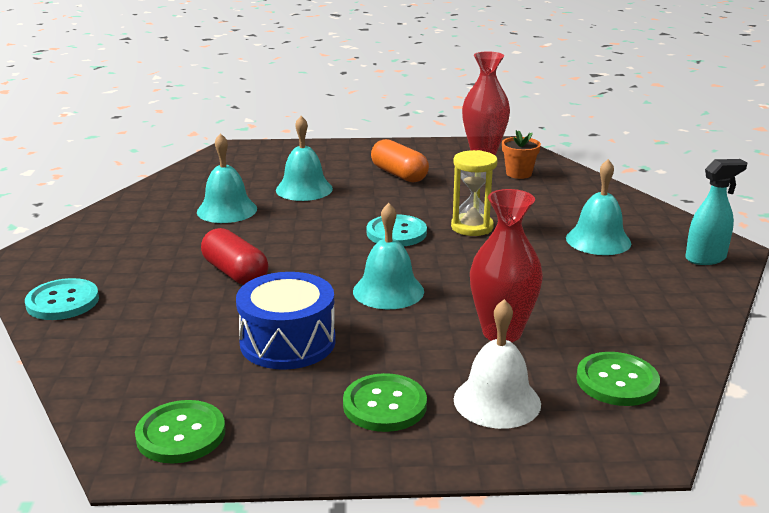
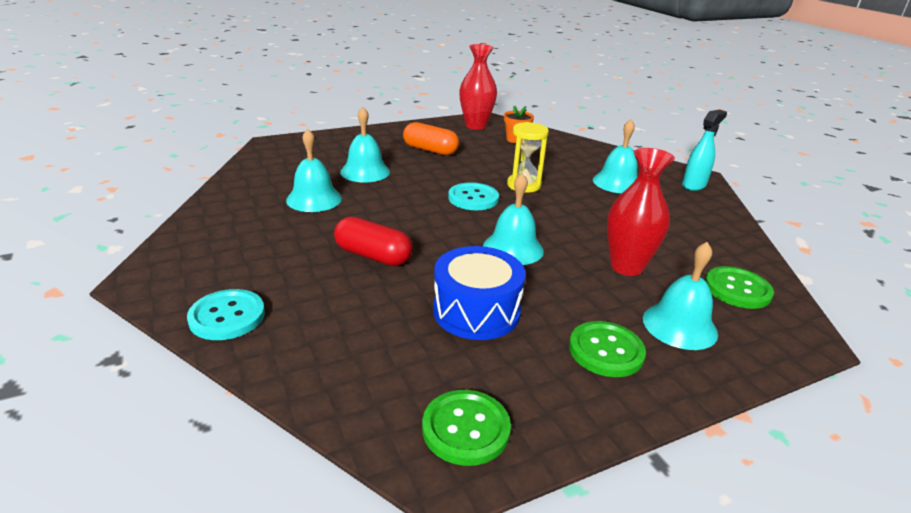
camera: 25 degrees left, 5 degrees up
(497, 401) = (679, 325): white bell -> turquoise bell

